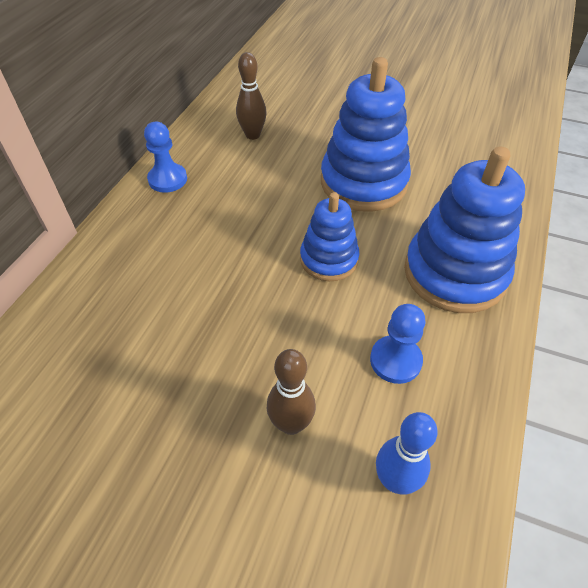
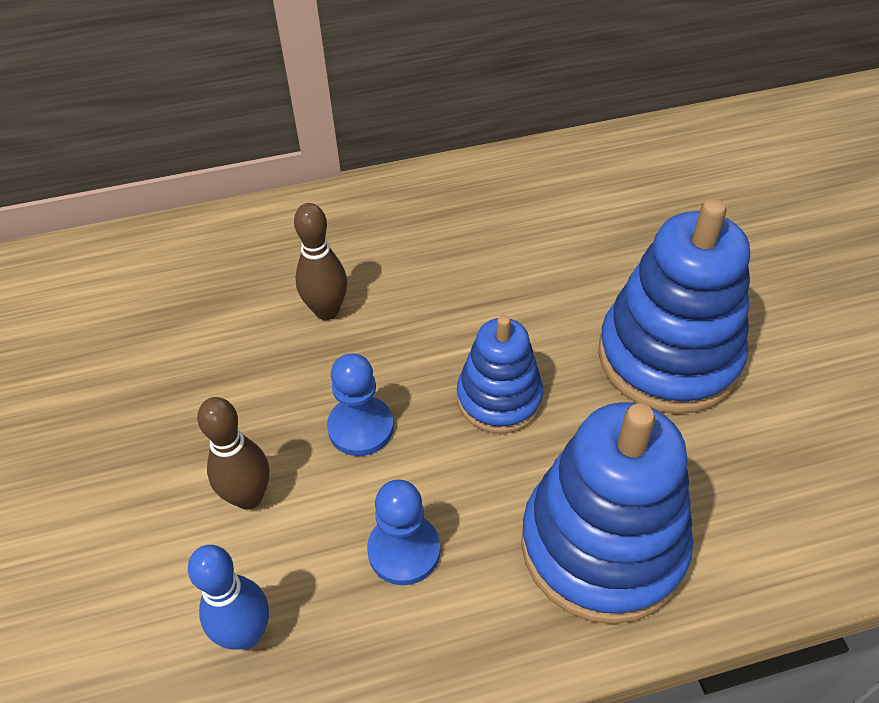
camera: 55 degrees right, 0 degrees up
(167, 179) = (478, 185): blue pawn -> blue pawn (361, 427)
(252, 135) = (630, 203): brown bowling pin -> brown bowling pin (327, 311)

